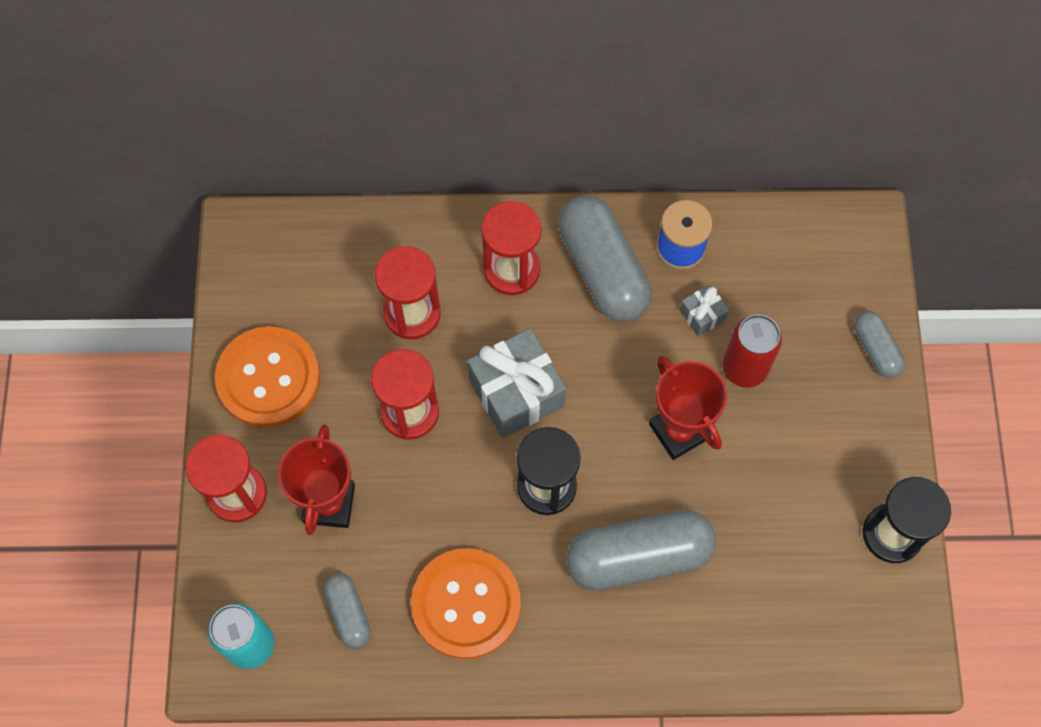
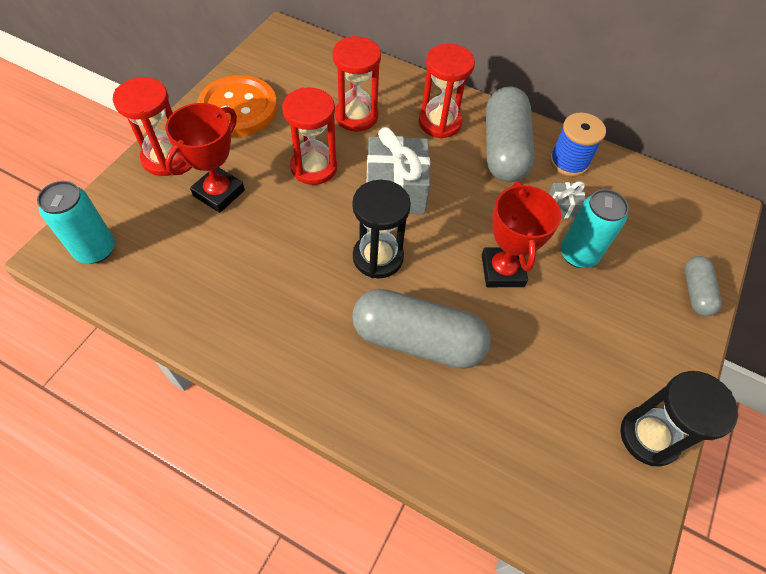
camera: 25 degrees right, 10 degrees down
(348, 613) = (176, 265): grey capsule -> none
(466, 604) = (263, 303): orange button -> none
(744, 368) = (578, 254): red can -> turquoise can

